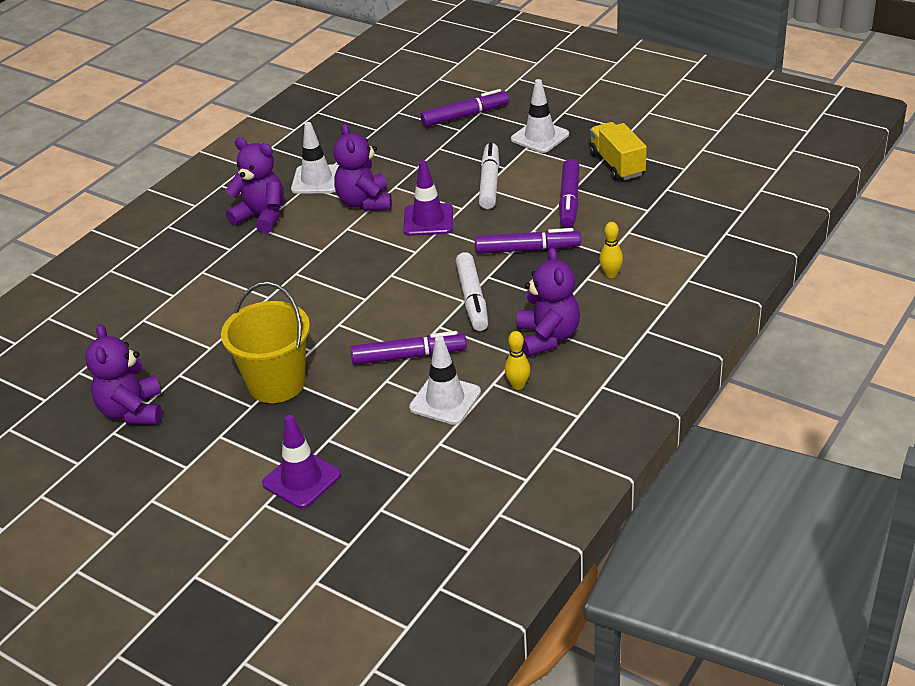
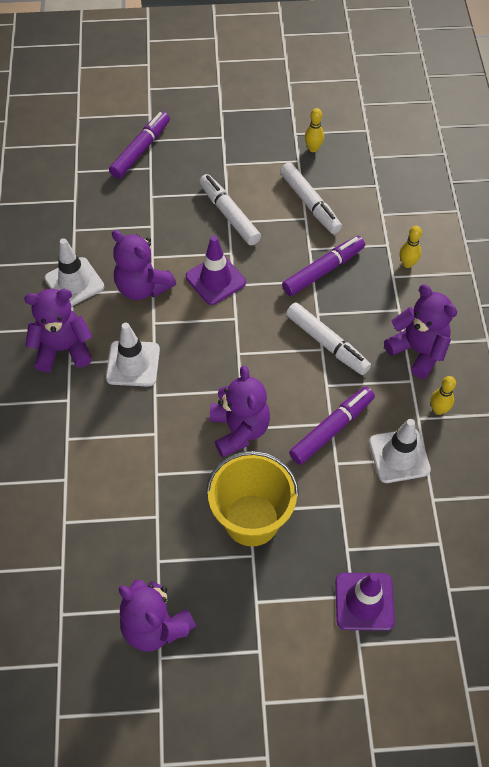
camera: 40 degrees left, 20 degrees up
(334, 323) = (239, 430): none -> purple teddy bear
(540, 137) = (225, 146): white traffic cone -> white traffic cone (133, 364)
(569, 200) = (309, 203): purple marker -> white marker
(617, 164) = (313, 148): yellow truck -> yellow bowling pin

